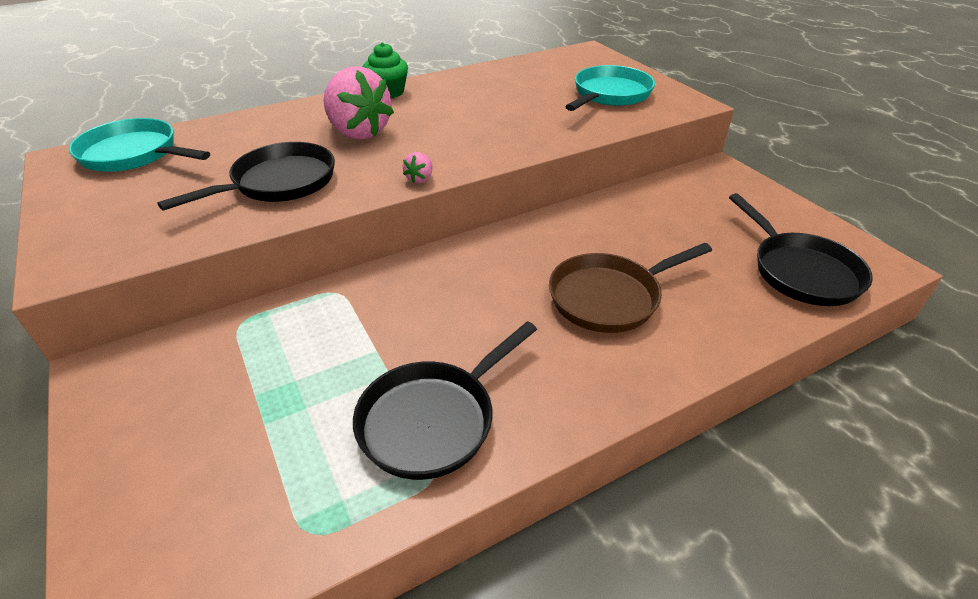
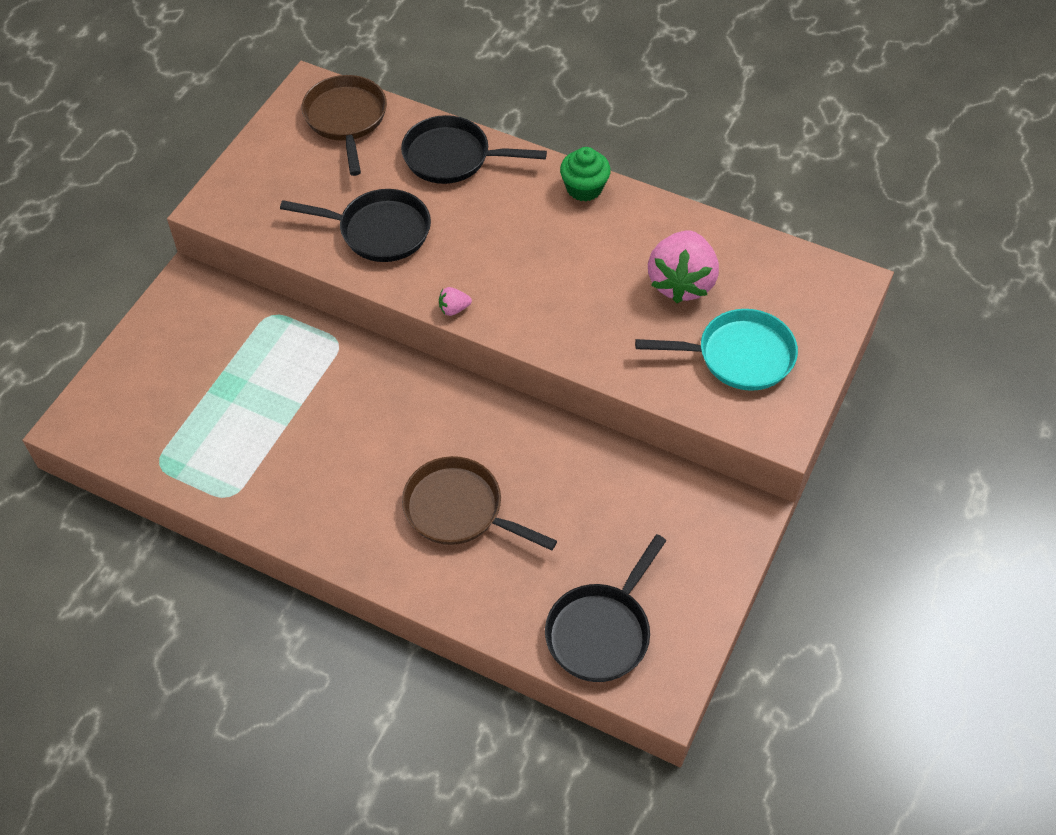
camera: 55 degrees right, 15 degrees up
(134, 154) = (346, 119): turquoise pan -> brown pan
(358, 132) = (493, 221): pink strawberry -> pink strawberry (681, 282)
(433, 420) = (266, 471): black pan -> black pan (452, 157)

